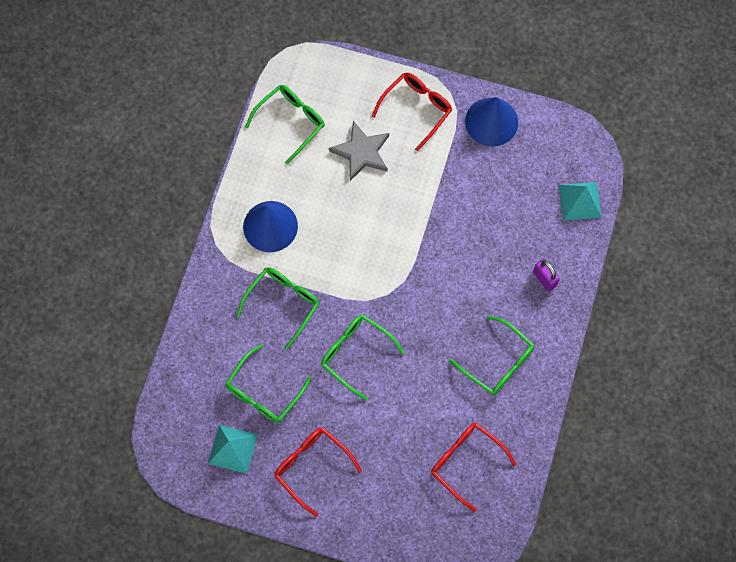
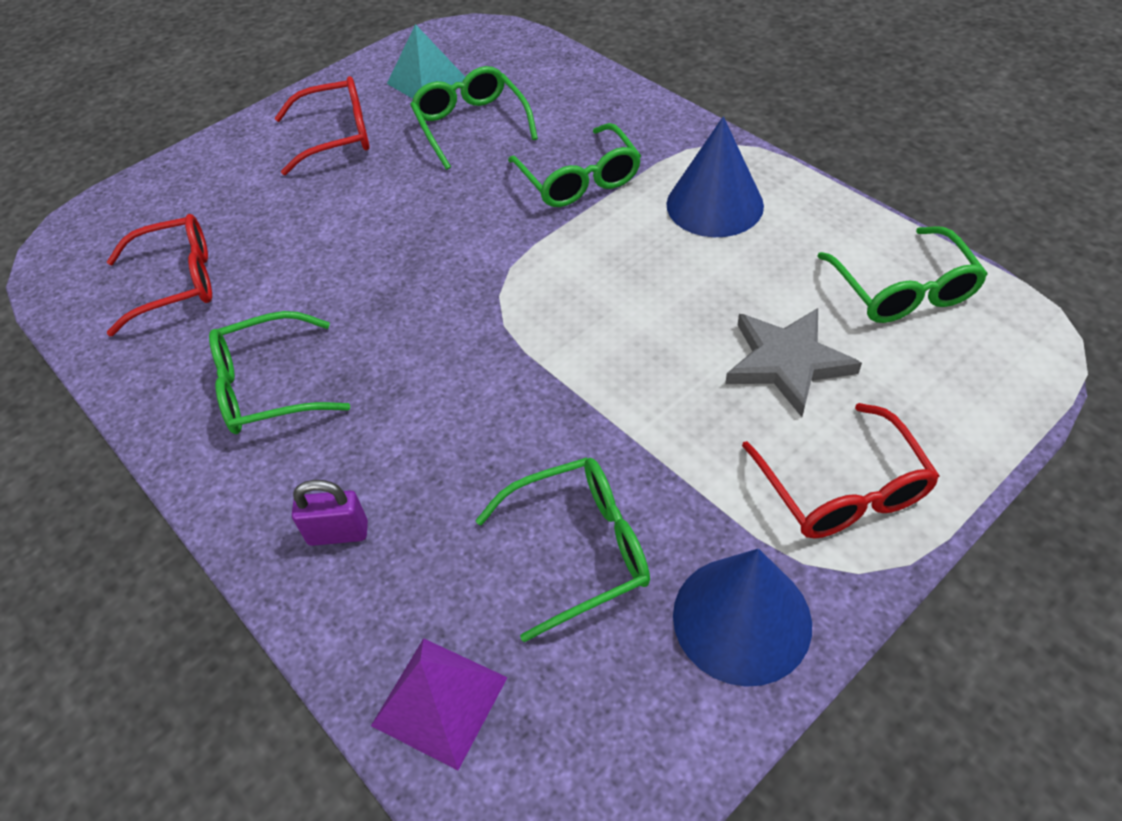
camera: 125 degrees right, 20 degrees down
(355, 354) = (439, 226): green glasses -> green glasses (579, 549)
(580, 201) = (440, 701): turquoise pyramid -> purple pyramid

